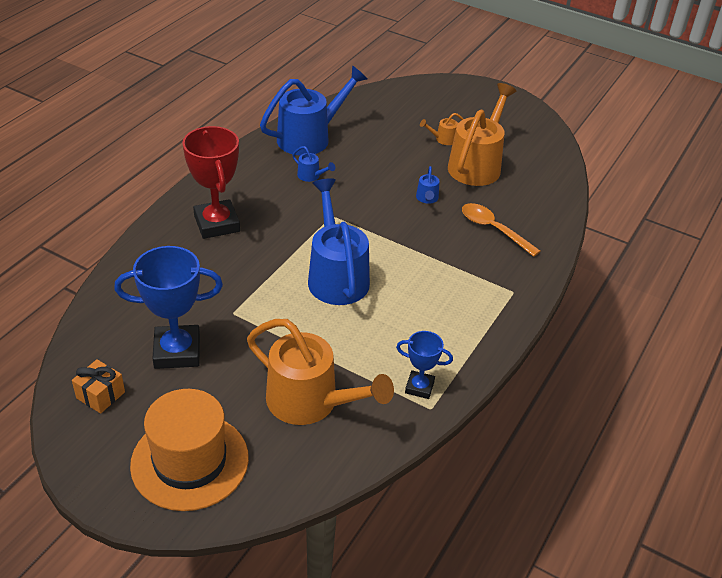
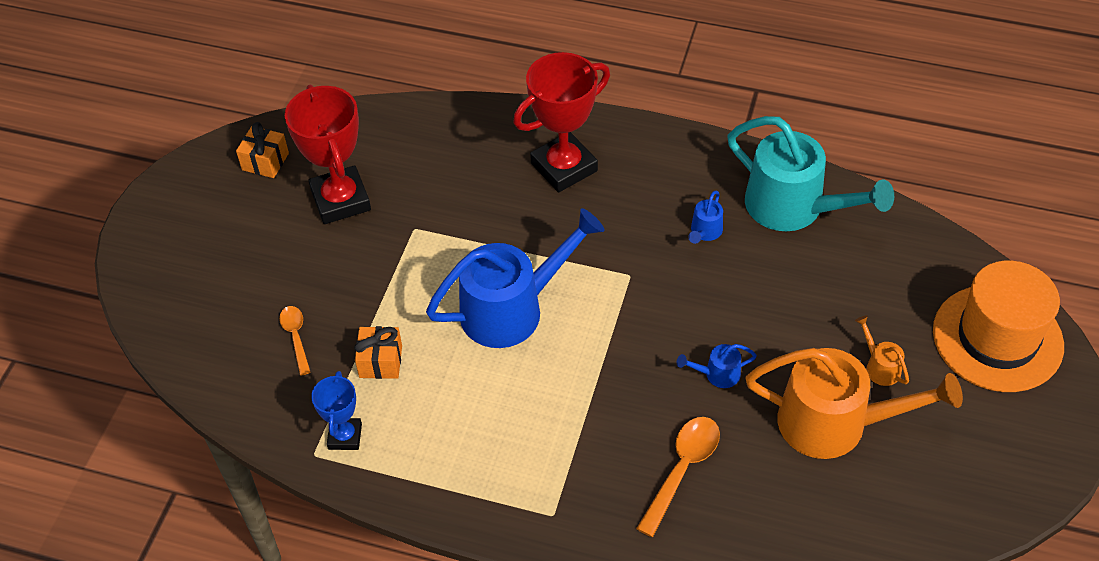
camera: 80 degrees right, 10 degrees up
(177, 351) = (340, 200): blue trophy -> red trophy
(190, 461) = (196, 258): orange hat -> orange hat (997, 338)
(310, 137) = (795, 208): blue watering can -> turquoise watering can
(311, 403) = (296, 337): orange watering can -> orange spoon
(356, 355) = (380, 361): none -> orange gift

